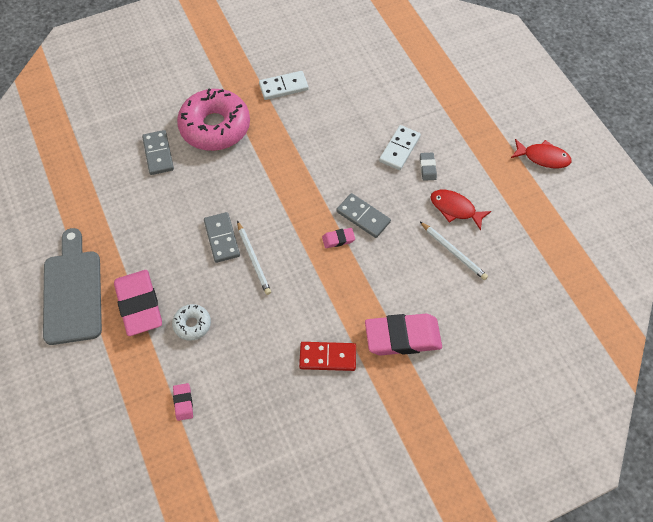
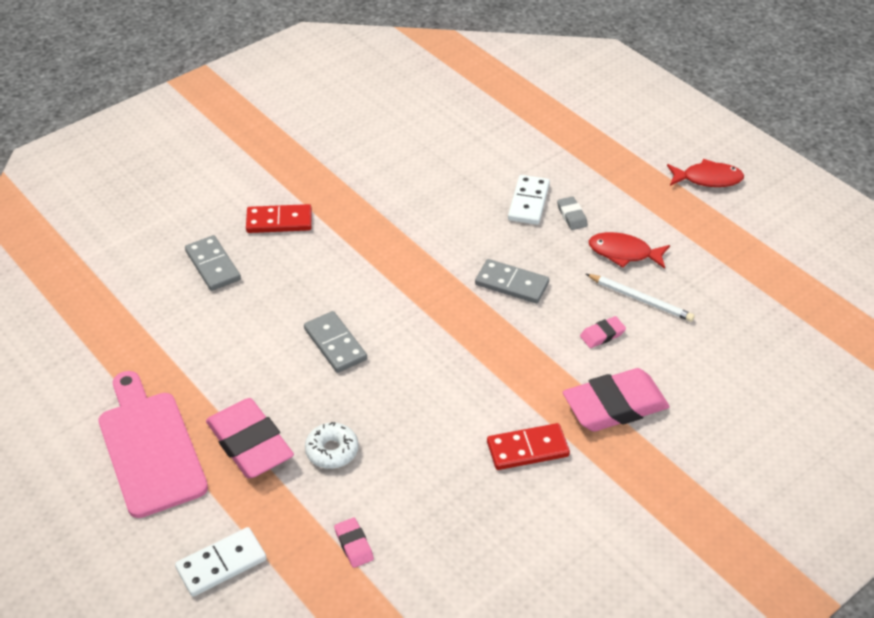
camera: 15 degrees left, 15 degrees down
(73, 291) = (150, 447): grey cutting board -> pink cutting board
(215, 127) = (279, 221): pink donut -> red domino
(253, 259) = (386, 359): white pencil -> none
(283, 87) = (353, 162): white domino -> white domino (221, 564)
(338, 239) = (489, 315): pink eraser -> pink eraser (602, 335)

